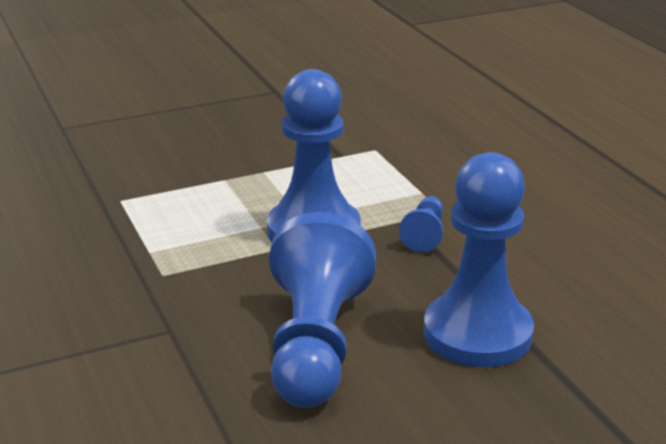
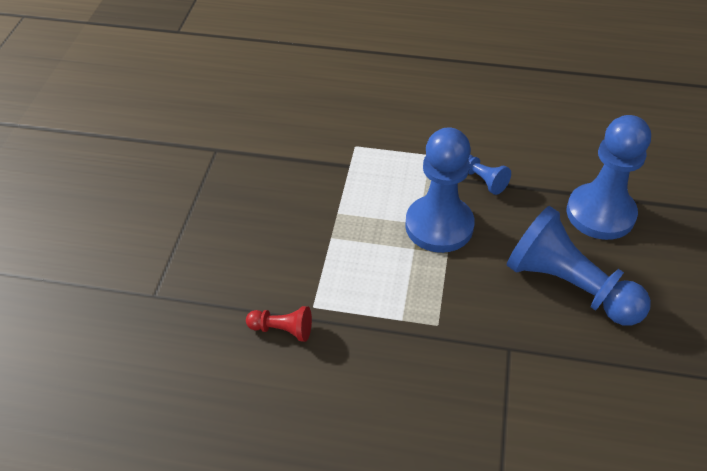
camera: 55 degrees left, 20 degrees up
(76, 195) = (282, 329): none -> red pawn

